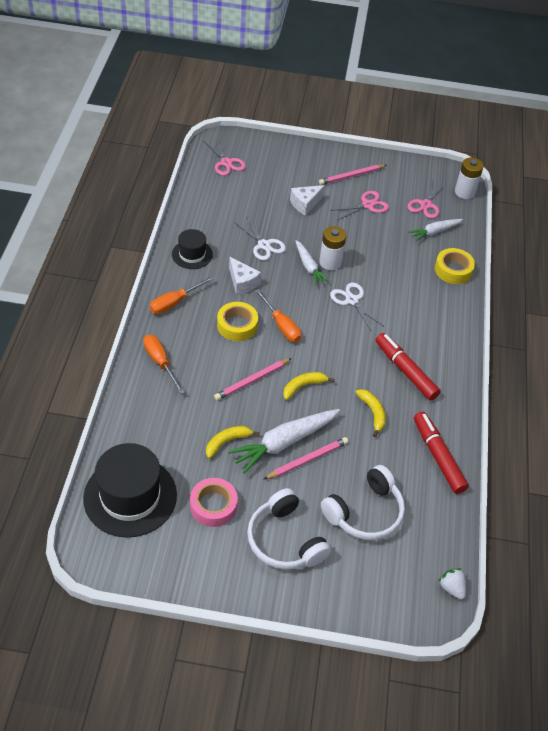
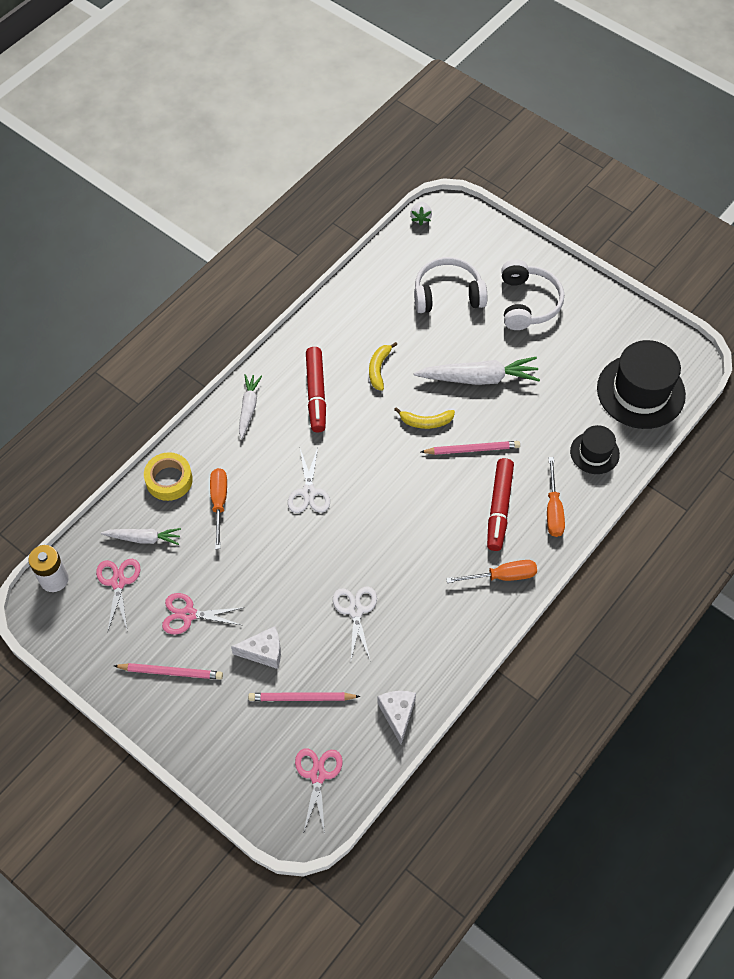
camera: 145 degrees left, 10 degrees up
(192, 254) = (448, 635): black hat -> black hat (594, 453)
(213, 506) = (572, 353): pink tape -> none
(227, 442) = (530, 401): yellow banana -> none
(237, 325) = (450, 517): yellow tape -> none
(242, 283) = (413, 569): white cheese -> white cheese (397, 714)
(281, 325) = (404, 496): orange screwdriver -> orange screwdriver (219, 503)
(307, 460) = (467, 355): pink pencil -> pink pencil (301, 698)
(309, 267) = (324, 556): white carrot -> white carrot (248, 408)
(330, 262) = (296, 551): white battery -> none
(426, 205) = (118, 582): pink scissors -> pink scissors turned 60 degrees counterclockwise
(438, 457) = (351, 308): red marker -> red marker (499, 508)

